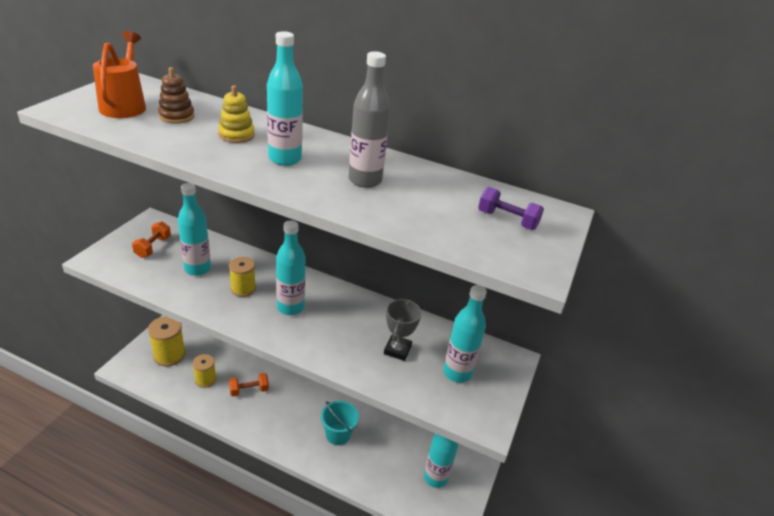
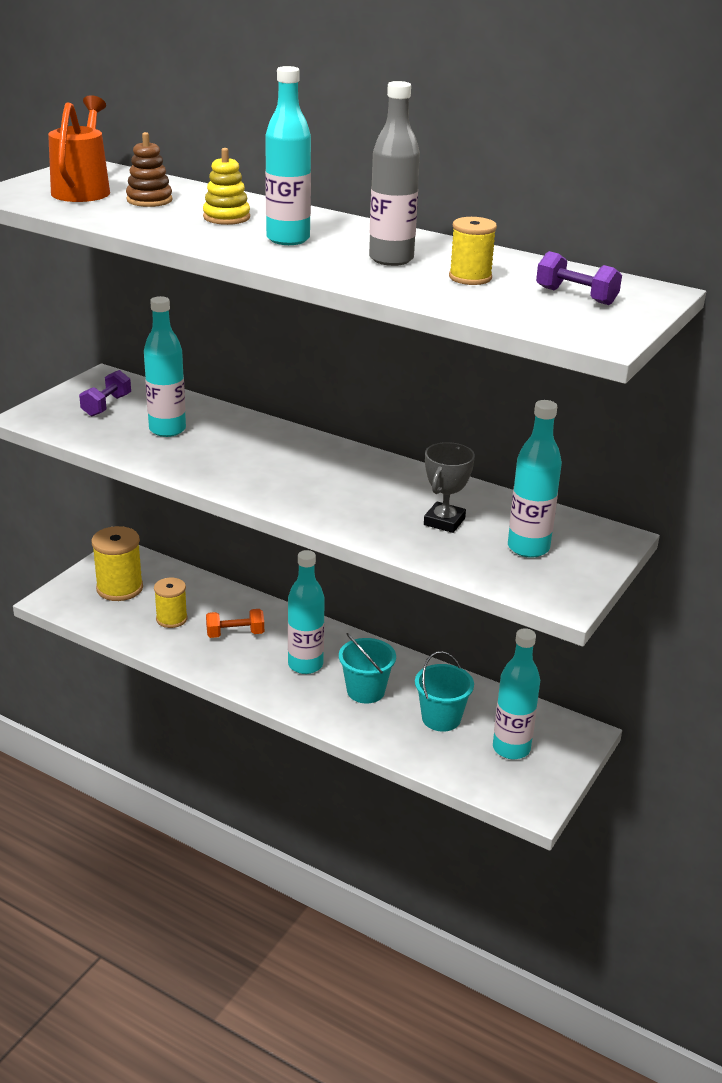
camera: 10 degrees right, 5 degrees down
(153, 247) = (106, 405): orange dumbbell -> purple dumbbell
(243, 289) = (230, 452): yellow spool -> yellow spool (470, 278)
(290, 307) = (295, 473): turquoise bottle -> turquoise bottle (305, 665)
(388, 455) = (441, 718): none -> turquoise bucket

